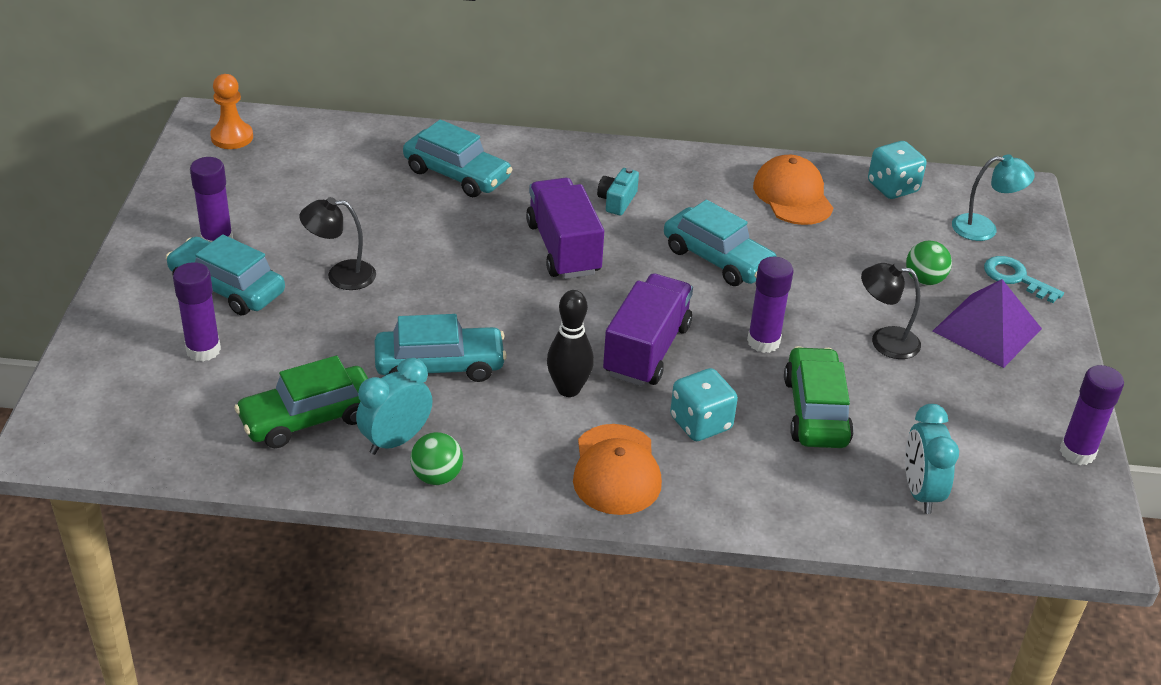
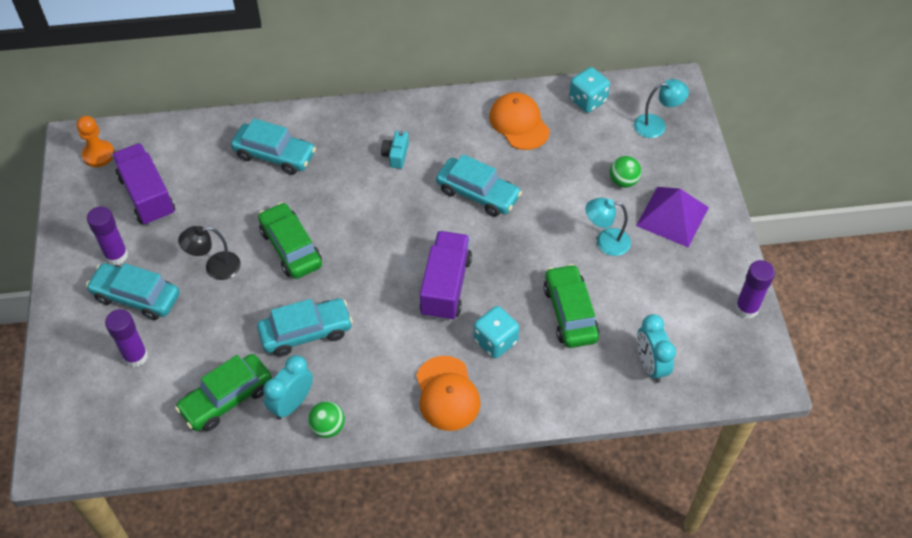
camera: 10 degrees left, 15 degrees up
(448, 272) = (291, 247): none -> green car
(563, 248) = (367, 208): purple truck -> purple truck (147, 196)
(568, 389) = (399, 332): black bowling pin -> none
(763, 342) = (524, 261): purple glue stick -> none
(884, 341) = (605, 242): black lamp -> turquoise lamp
(1015, 278) = (685, 166): turquoise key -> none

